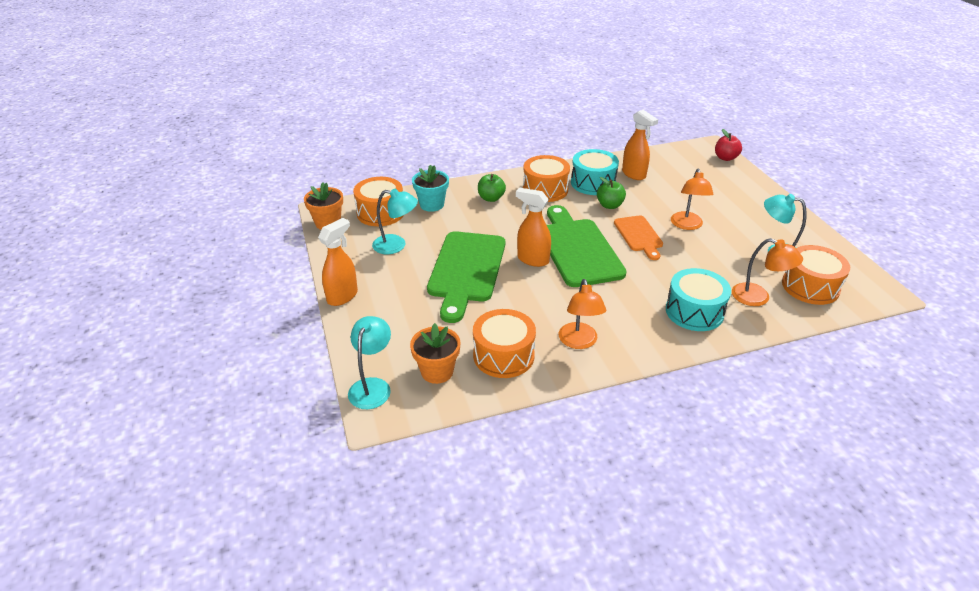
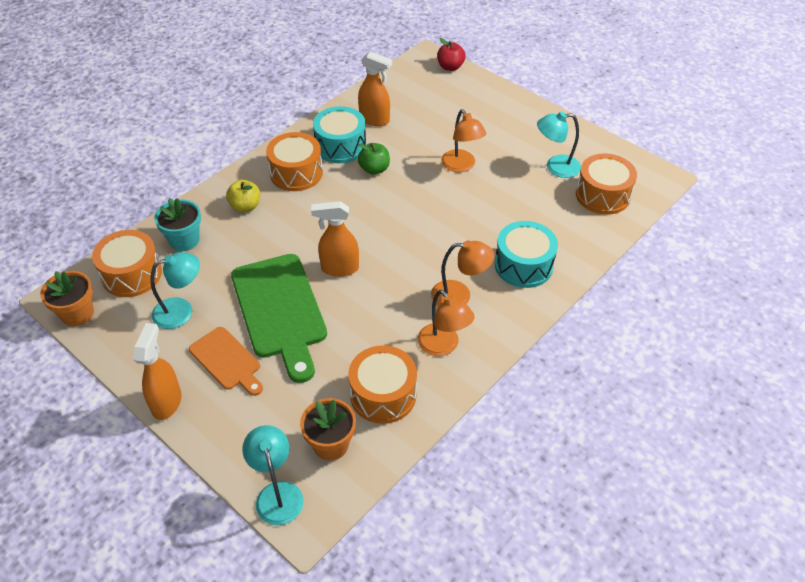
camera: 30 degrees left, 10 degrees up
(491, 198) = (245, 206): green apple -> yellow apple
(578, 249) = (376, 237): green cutting board -> none
(639, 235) = (424, 196): orange cutting board -> orange cutting board (227, 360)
(758, 298) = (567, 226): orange lamp -> orange lamp (459, 295)

